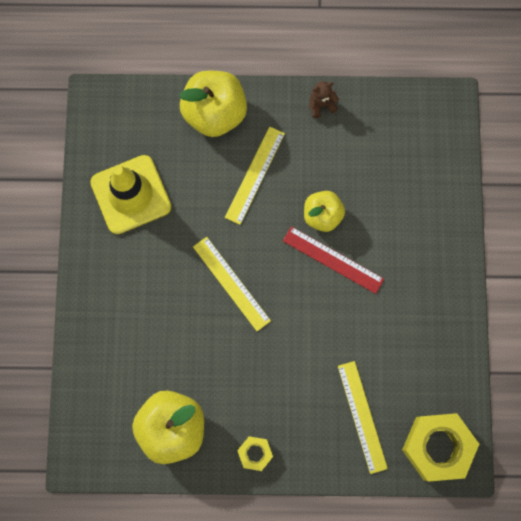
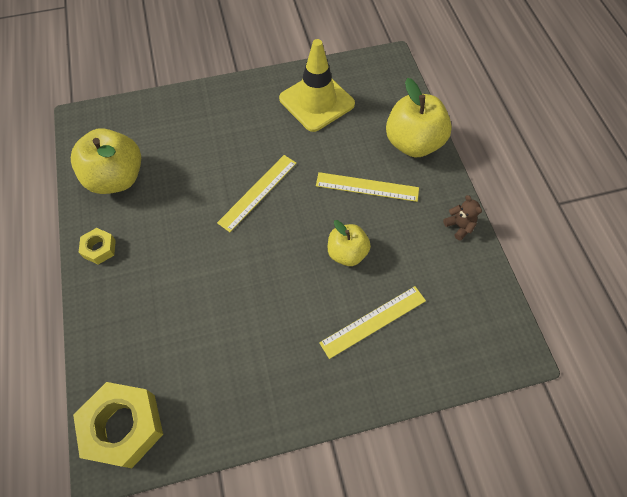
camera: 75 degrees right, 15 degrees down
(333, 259) = (305, 273): red ruler -> none
(362, 416) = (147, 338): yellow ruler -> yellow ruler (373, 321)

